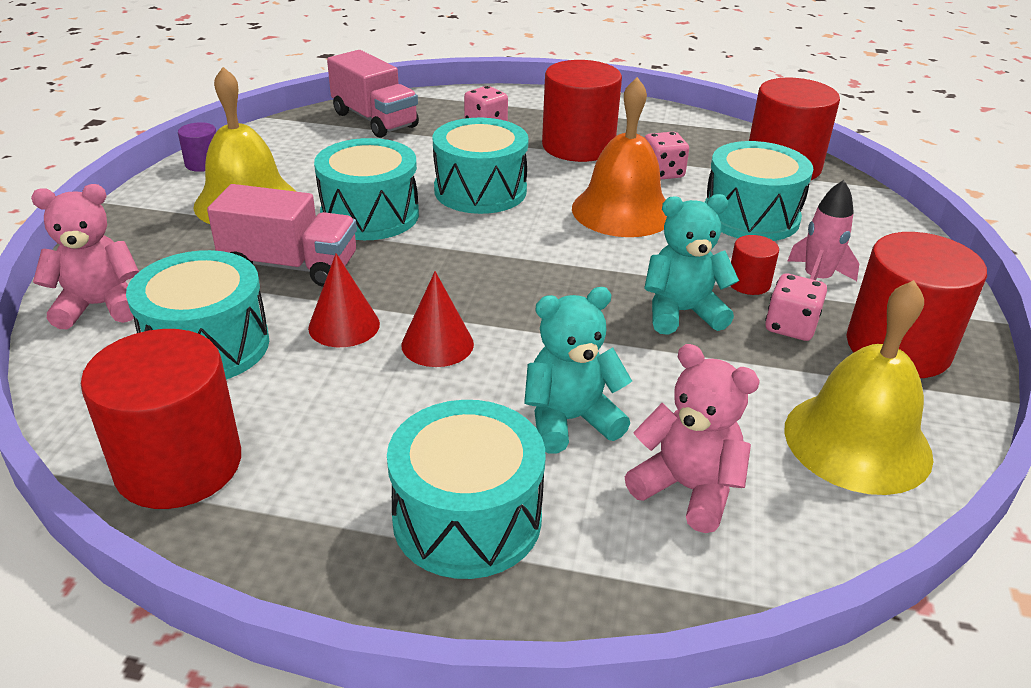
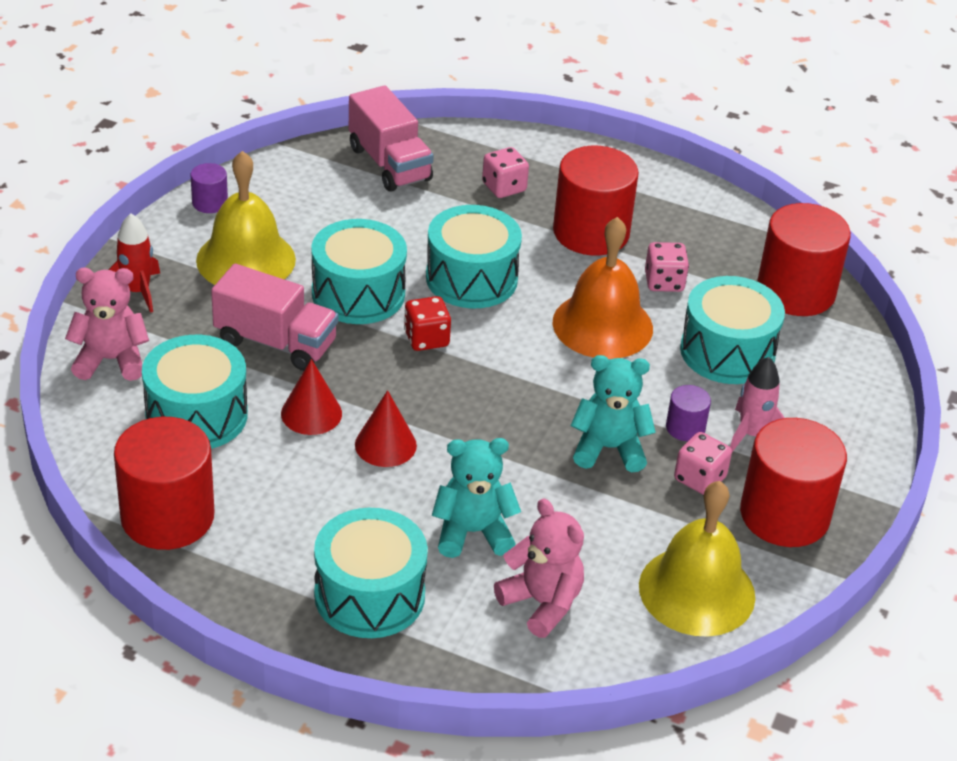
camera: 10 degrees right, 5 degrees up
(129, 241) = (137, 291): none -> red rocket
(452, 243) = (426, 339): none -> red dice
(748, 283) = (685, 428): red cylinder -> purple cylinder

